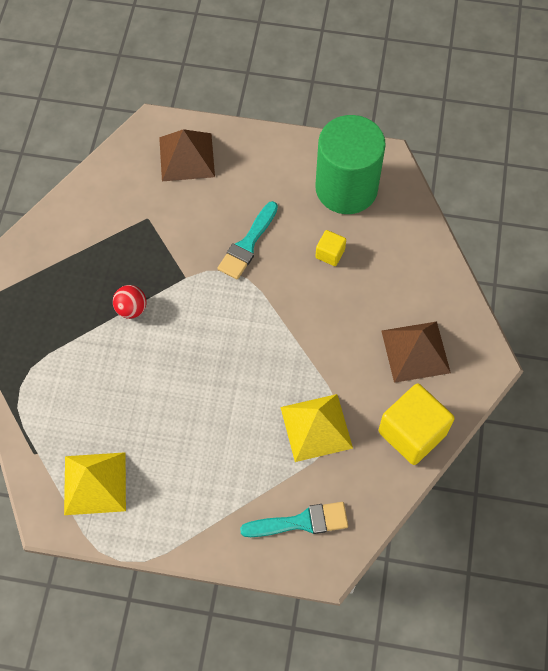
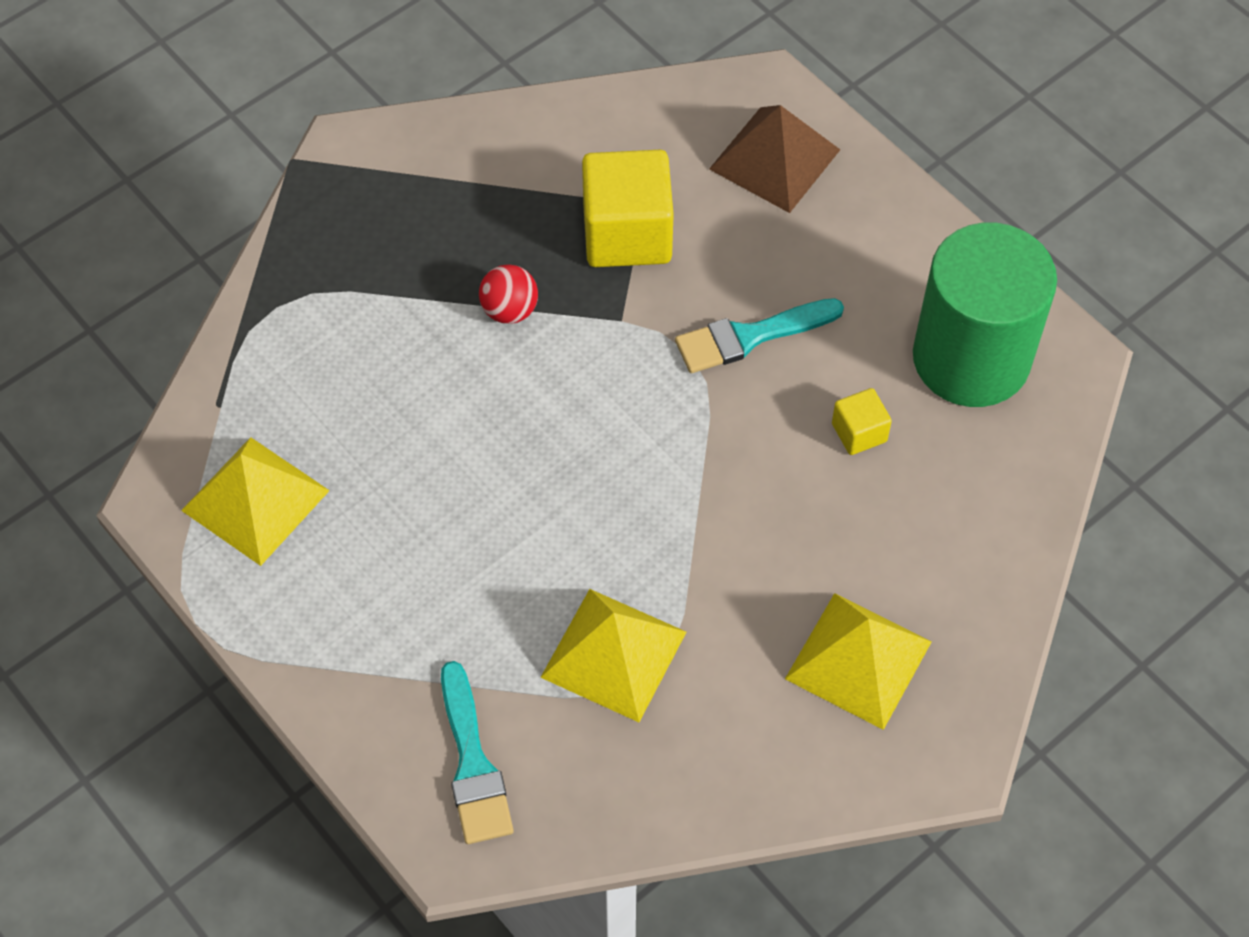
camera: 40 degrees right, 5 degrees down
(300, 522) = (472, 763): turquoise brush -> turquoise brush turned 45 degrees clockwise
(412, 433) = (745, 768): yellow cube -> yellow cube (627, 234)
(415, 351) = (858, 660): brown pyramid -> yellow pyramid

